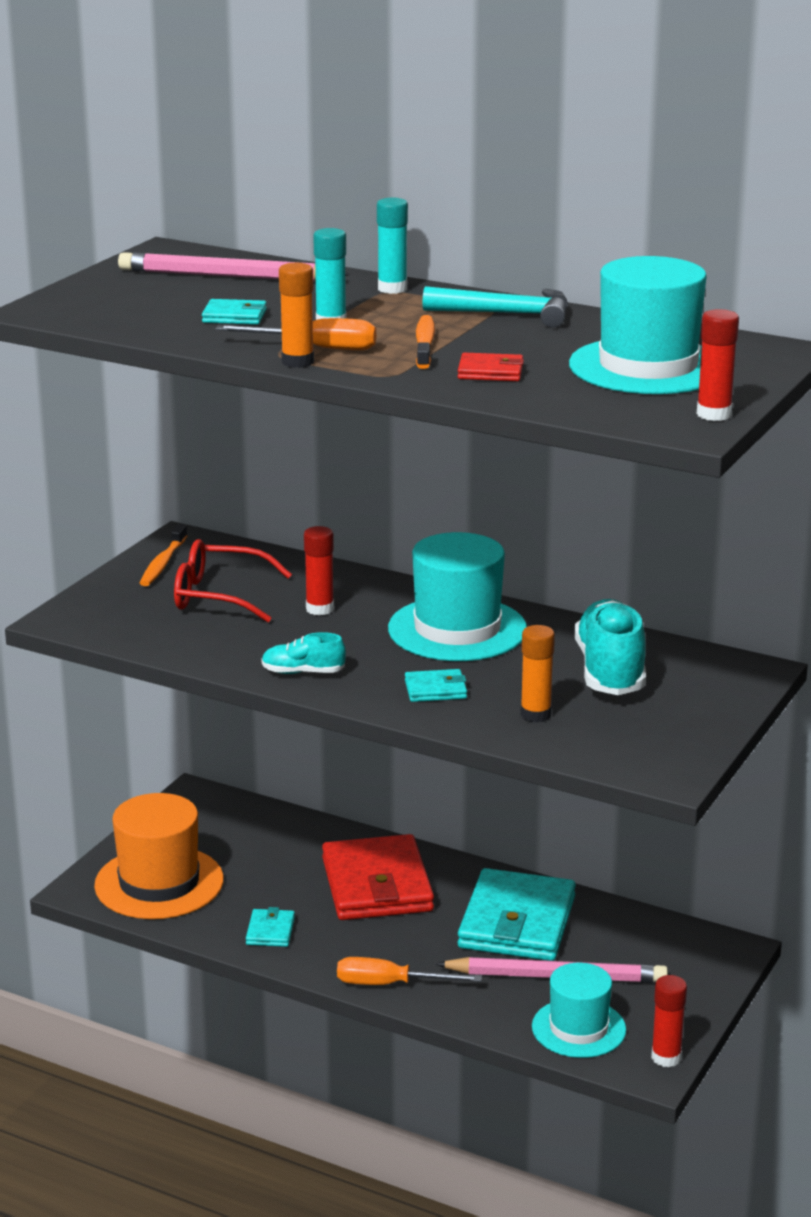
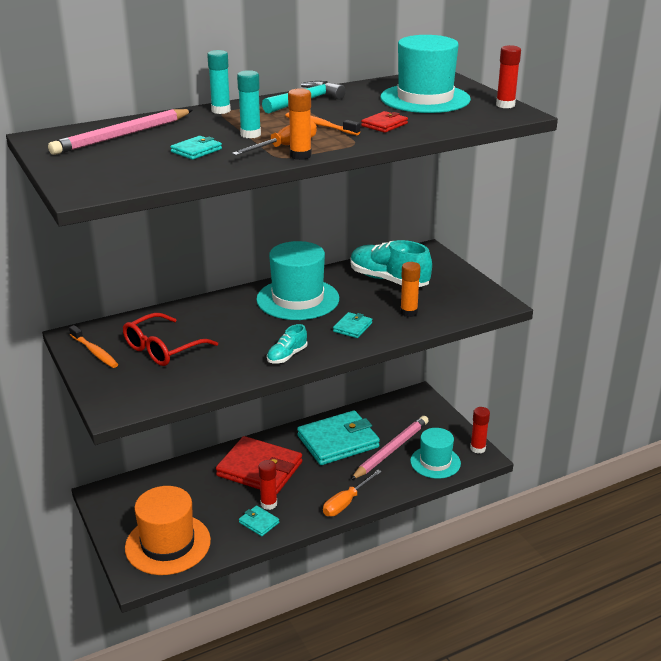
camera: 55 degrees left, 5 degrees up
(320, 609) = (222, 326): red glue stick -> red glue stick (269, 504)
(517, 922) = (338, 441): turquoise wallet -> turquoise wallet turned 75 degrees counterclockwise

